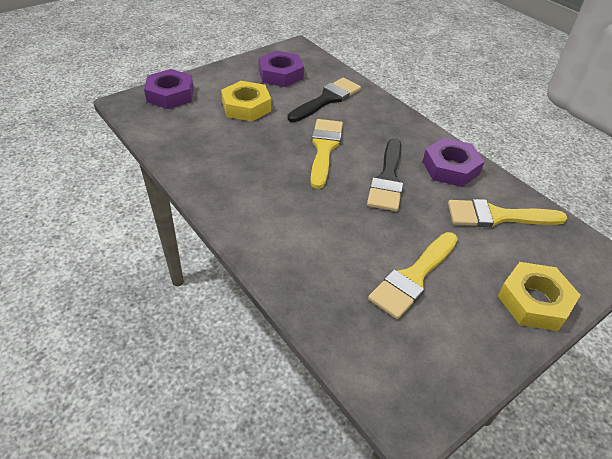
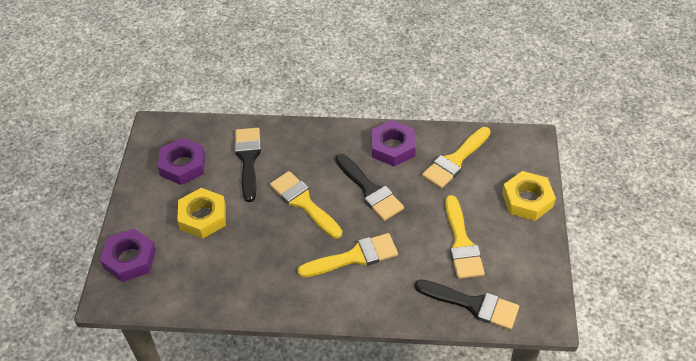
camera: 45 degrees left, 5 degrees up
(306, 209) = (354, 257): none -> yellow brush
(351, 332) = (472, 304): none -> black brush

